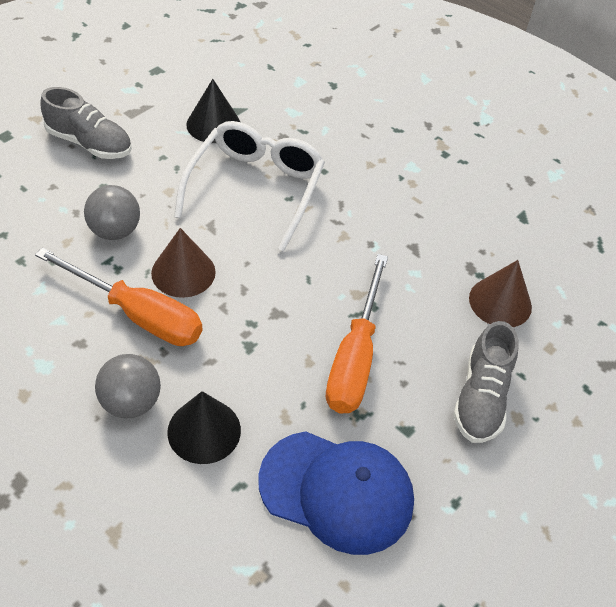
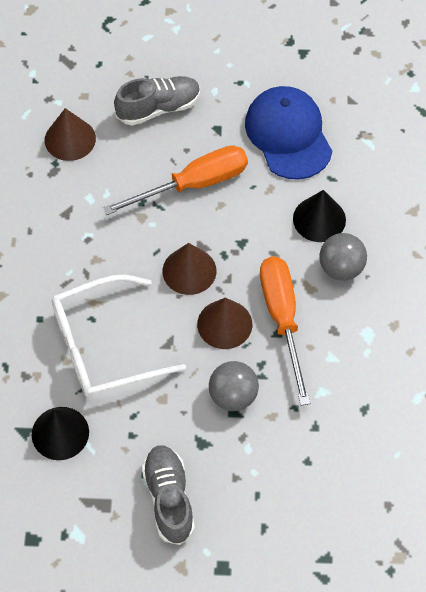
camera: 125 degrees left, 10 degrees up
(263, 286) = (189, 271): none -> brown cone

